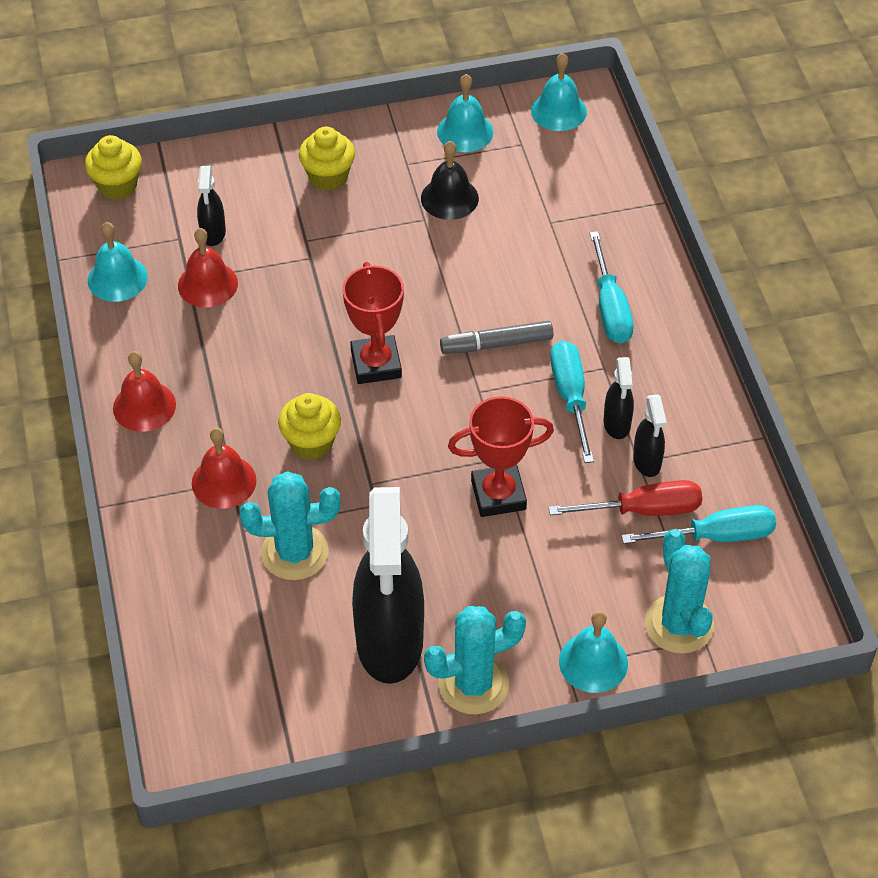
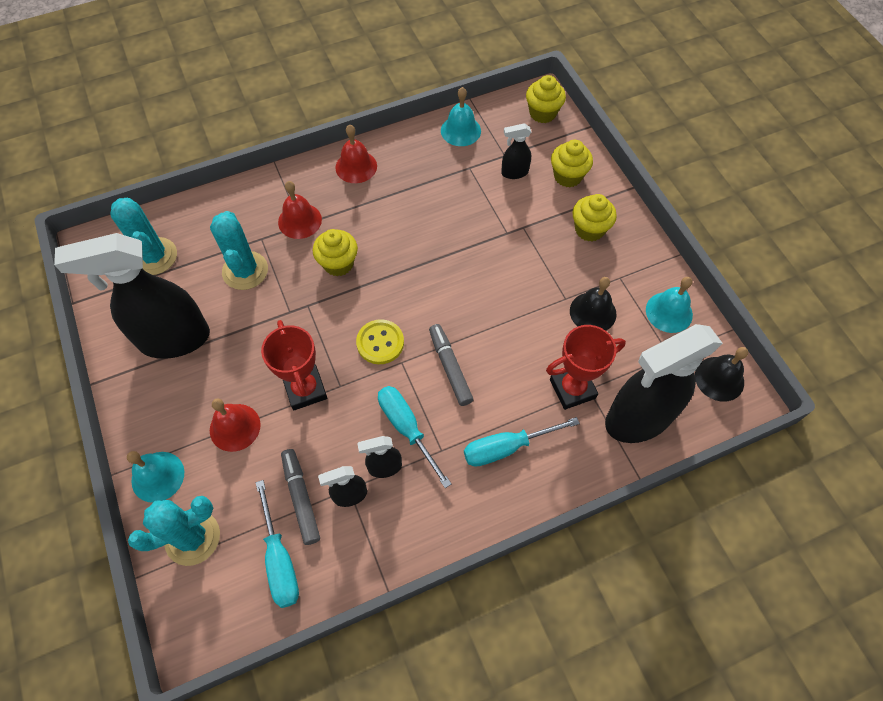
camera: 80 degrees right, 10 degrees up
(207, 284) = (467, 179): red bell -> red bell (235, 427)
(237, 181) = (568, 176): none -> yellow cupcake
(376, 364) = (415, 290): red trophy -> red trophy (572, 389)
(446, 410) = (380, 343): none -> yellow button
(473, 684) = (140, 397): turquoise cactus -> turquoise cactus (154, 256)
(558, 111) = (719, 378): turquoise bell -> black bell
(570, 397) = (406, 428): turquoise screwdriver -> turquoise screwdriver turned 105 degrees counterclockwise
(594, 188) = (637, 418): none -> black spray bottle
(643, 510) = (301, 498): red screwdriver -> grey marker

